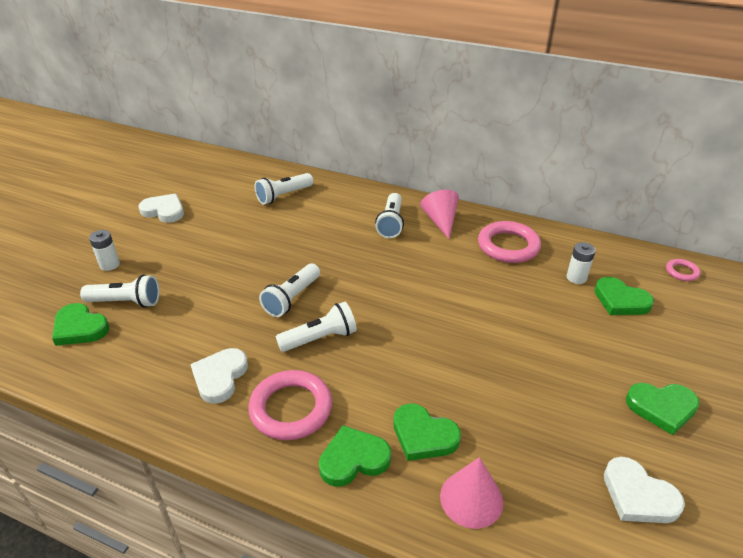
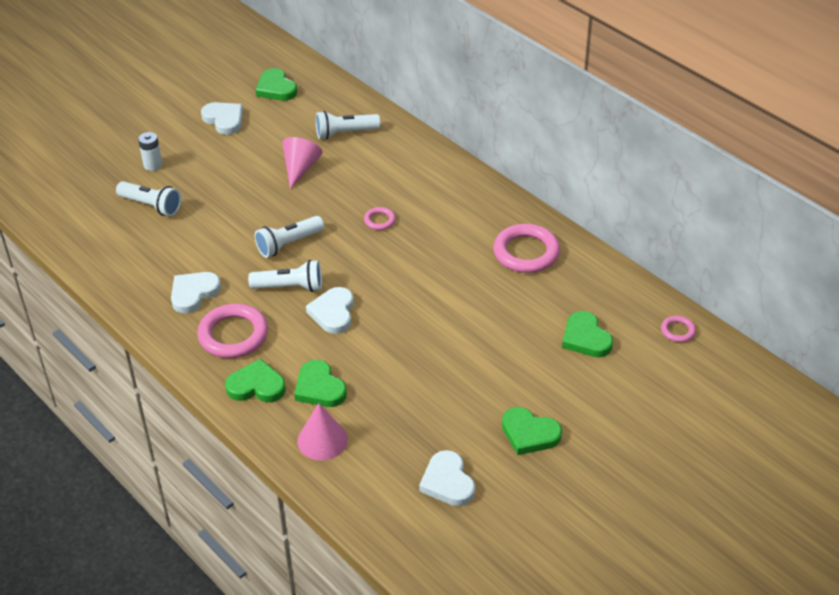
camera: 25 degrees right, 5 degrees up
(80, 328) = (107, 218): green heart -> green heart (276, 88)
(364, 255) = (379, 220): none -> pink ring
(381, 350) = (333, 313): none -> white heart
(391, 223) = (429, 194): white flashlight -> none
(440, 221) = (480, 206): pink cone -> pink cone (300, 168)
(576, 278) = (564, 304): white battery -> none

